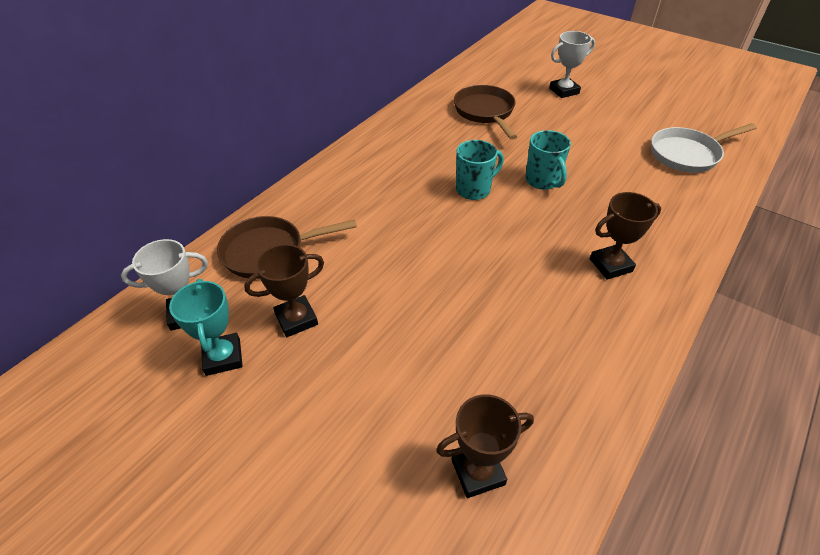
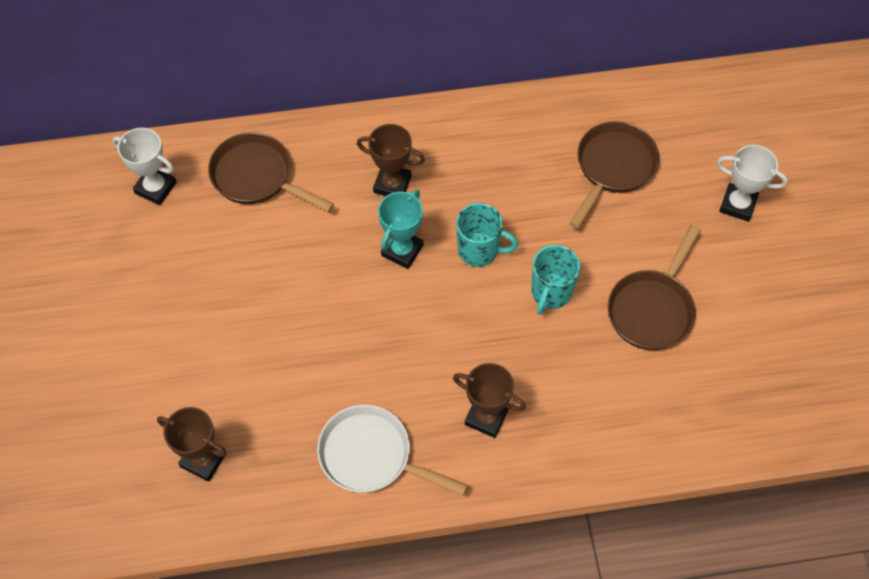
camera: 45 degrees right, 15 degrees up
(223, 357) = (146, 244): turquoise trophy -> turquoise trophy (402, 250)
(296, 319) = (216, 255): brown trophy -> brown trophy (392, 184)
(600, 152) = (652, 309): none -> brown pan
(687, 154) = (736, 385): white pan -> white pan (371, 456)

